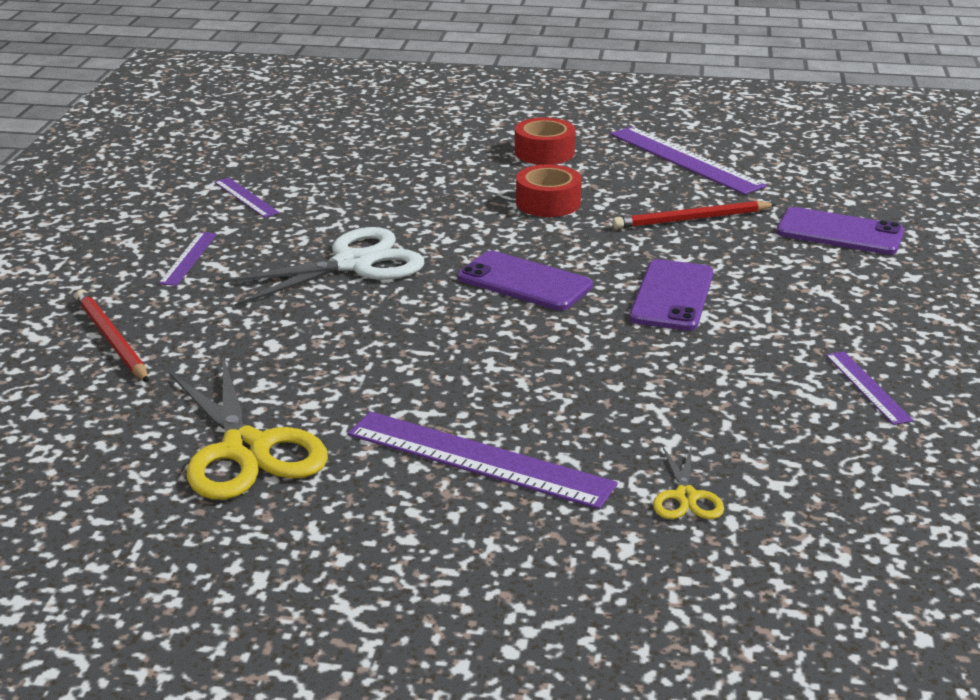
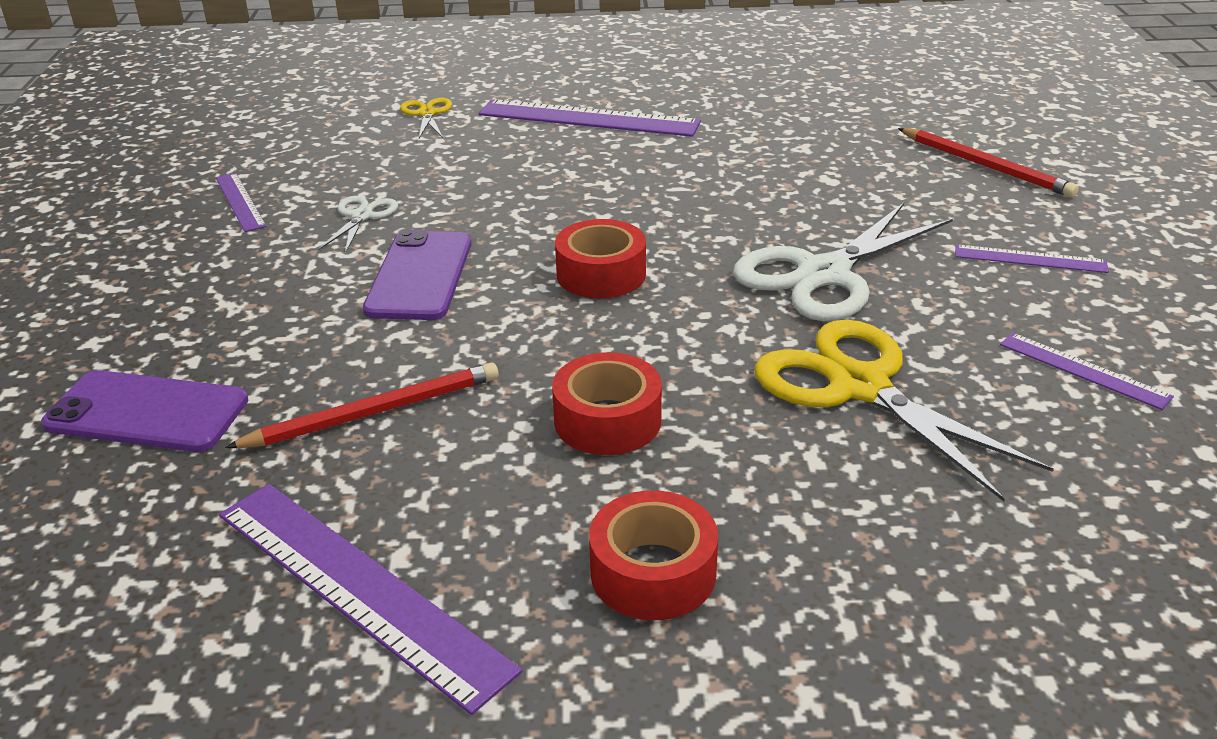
camera: 170 degrees right, 5 degrees up
(188, 258) = (1030, 259): purple ruler -> purple ruler turned 75 degrees counterclockwise
(246, 449) = (772, 106): yellow scissors -> yellow scissors (859, 386)
(524, 282) = (601, 274): purple phone -> red tape
(735, 356) = (362, 216): none -> white scissors

